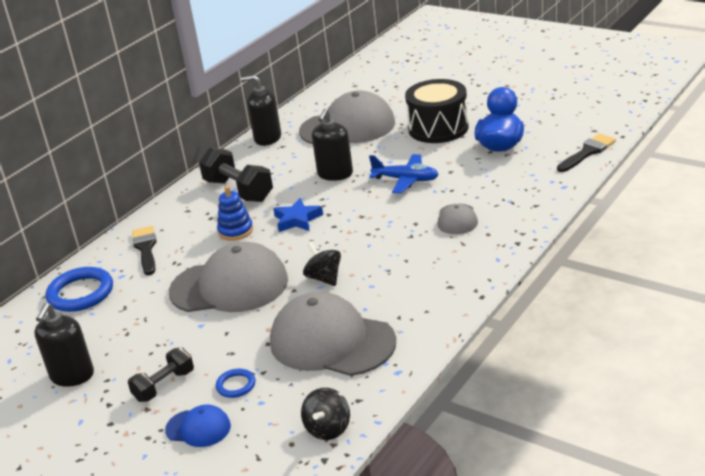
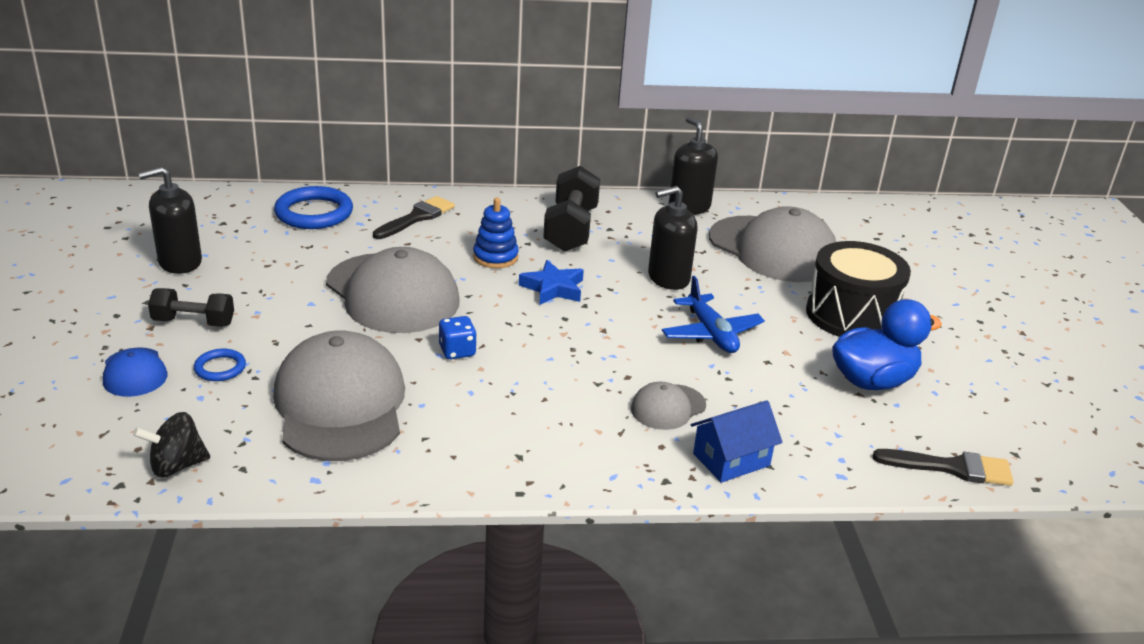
camera: 45 degrees right, 0 degrees up
(324, 278) = (457, 351): black spinning top -> blue dice
(520, 215) = (731, 460): none -> blue house

